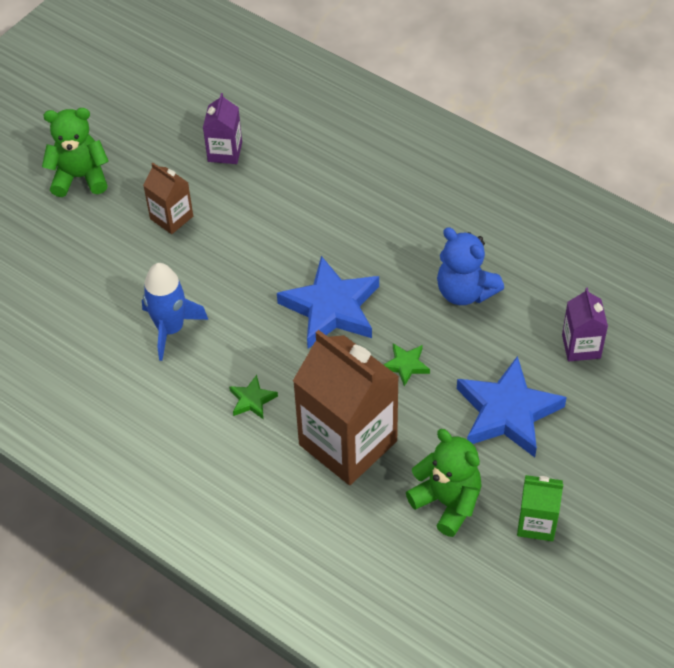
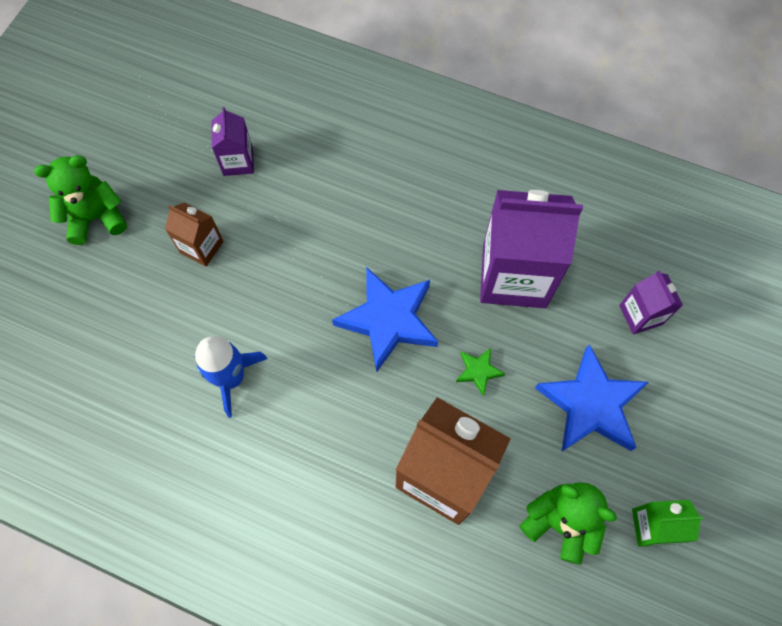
camera: 15 degrees left, 15 degrees up
(252, 400) = (335, 444): green star -> none
(465, 292) = (514, 275): blue teddy bear -> purple carton

